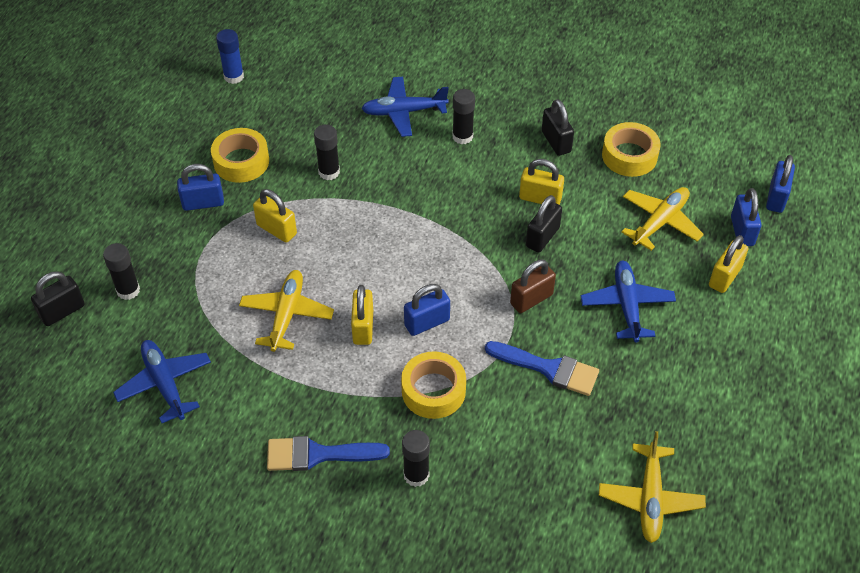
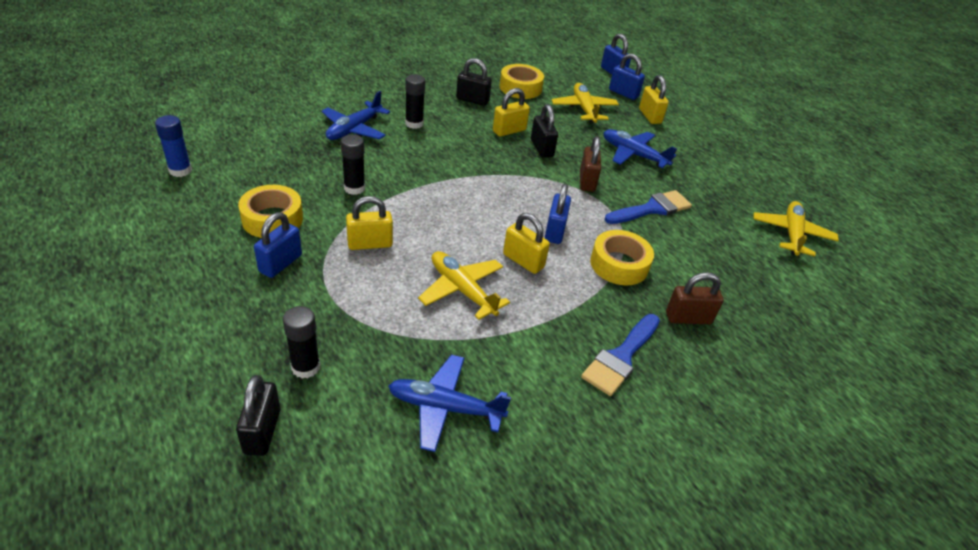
camera: 55 degrees left, 10 degrees down
(416, 475) = (688, 318): black glue stick -> brown padlock
(650, 499) = (791, 234): yellow plane -> yellow plane turned 120 degrees counterclockwise

